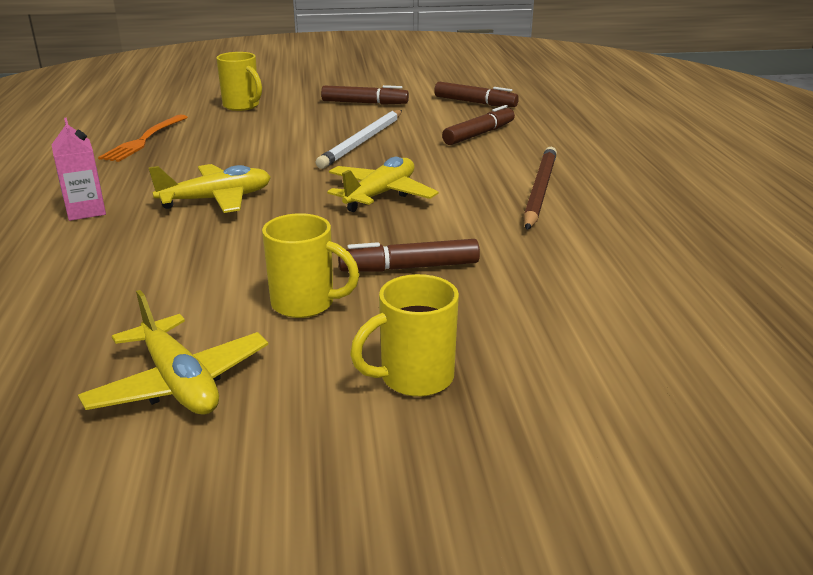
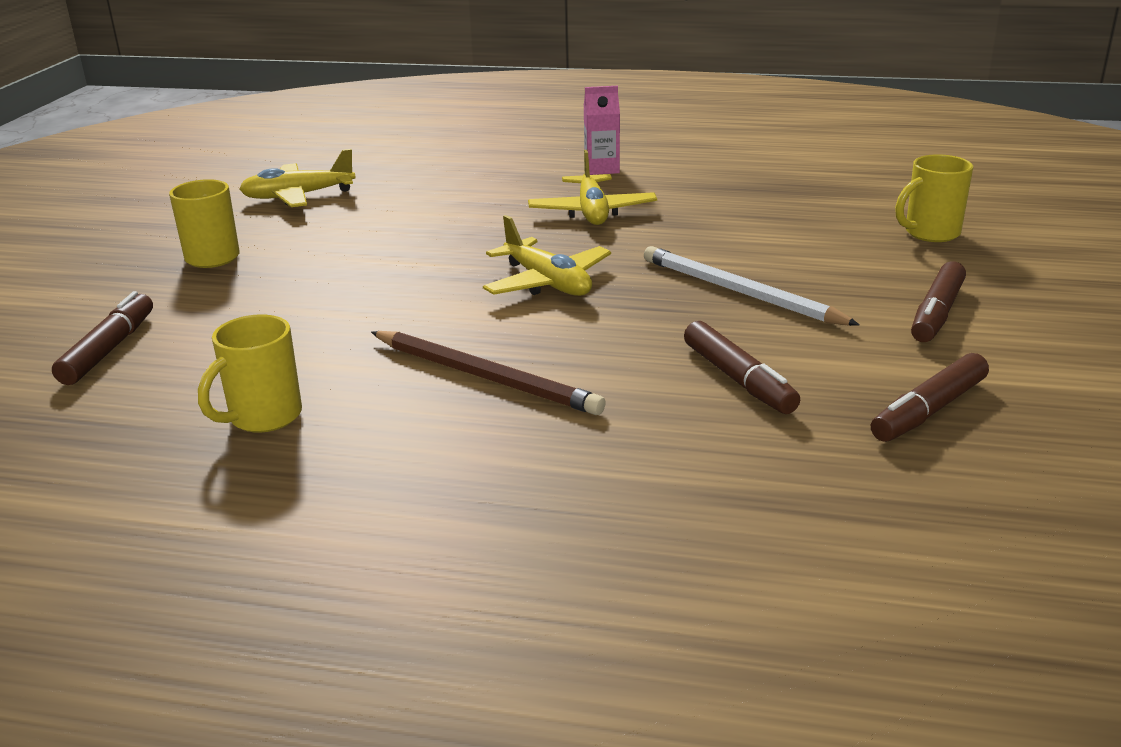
camera: 110 degrees right, 0 degrees up
(144, 140) = (796, 185): orange fork -> none
(305, 304) = (352, 233): yellow mug -> yellow mug (263, 417)
(410, 268) = (367, 275): brown marker -> brown marker (109, 349)

